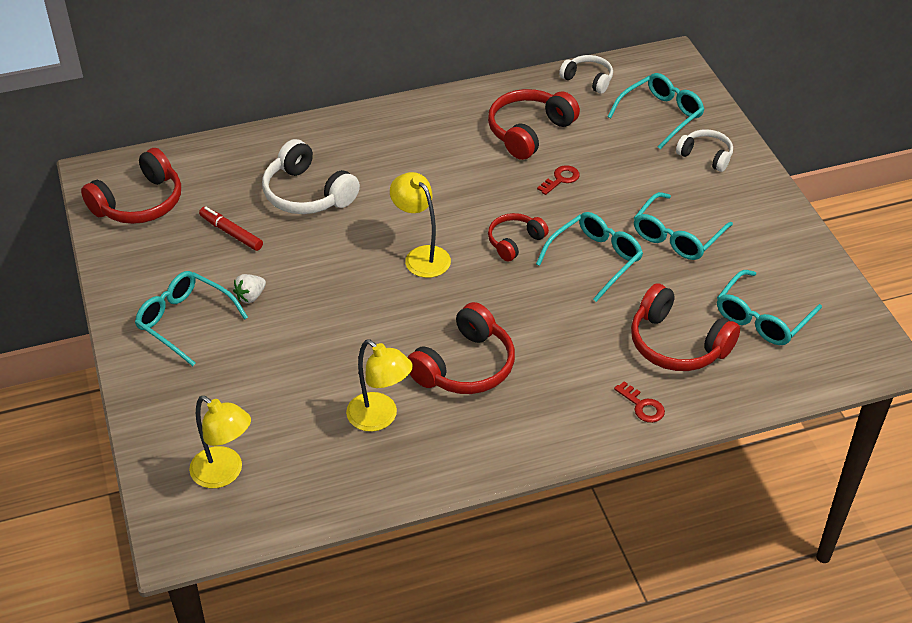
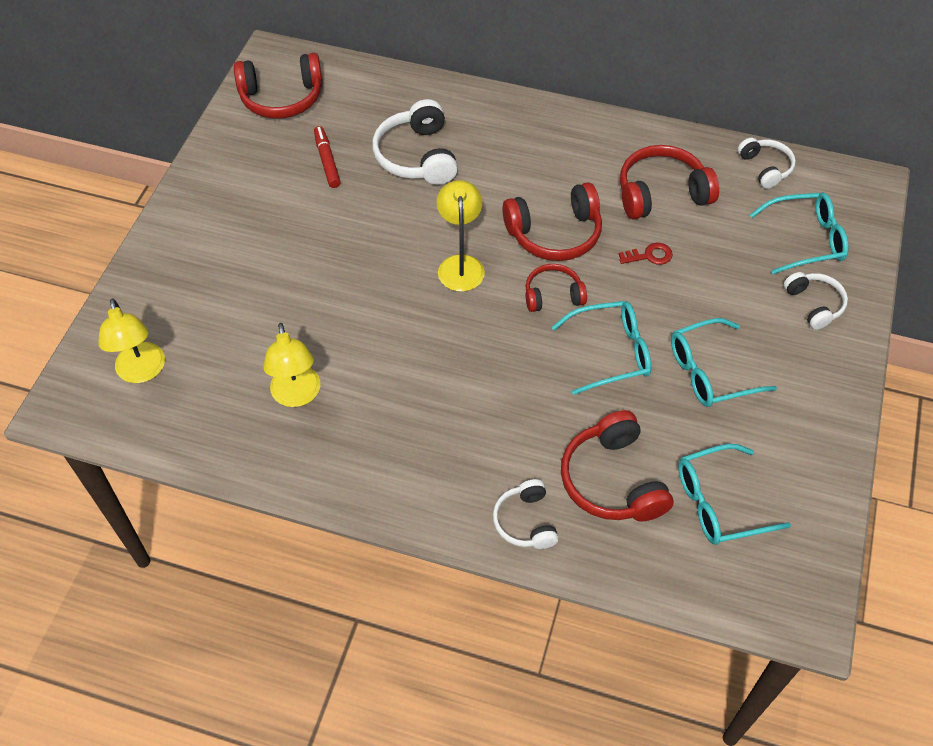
camera: 35 degrees right, 10 degrees up
(185, 321) = (226, 221): turquoise glasses -> none
(250, 296) = (293, 226): white strawberry -> none
(465, 366) = (406, 389): red headphones -> red headphones (554, 233)
(642, 406) = (525, 521): red key -> white headphones

